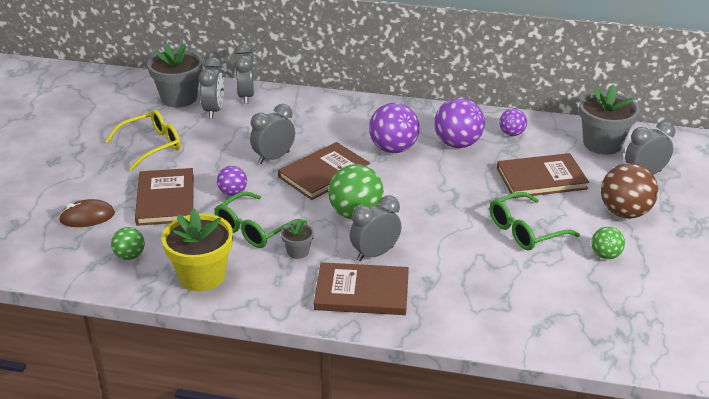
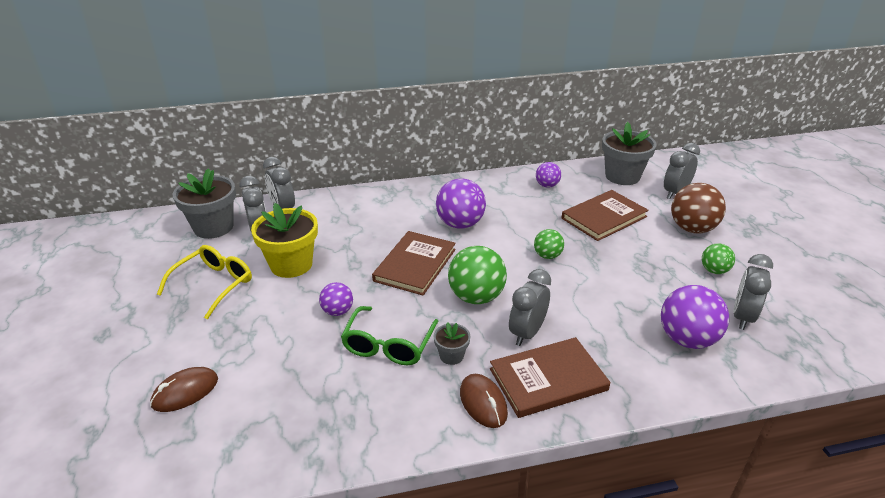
camera: 25 degrees left, 0 degrees up
(130, 256) = (268, 425): green ball -> green ball (547, 256)
(165, 199) = (268, 341): brown book -> none
(202, 276) = (370, 420): yellow flower pot -> yellow flower pot (291, 264)
(273, 158) = (354, 263): grey clock -> grey clock (742, 317)
(295, 291) = (483, 403): none -> brown mouse
(457, 144) = (511, 205): purple ball -> purple ball (687, 339)
(525, 231) = (633, 268): green glasses -> none

